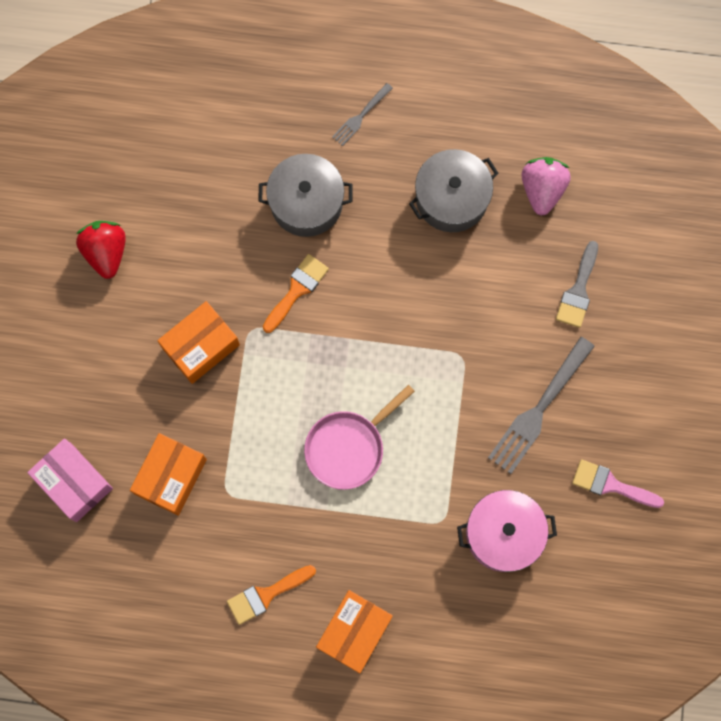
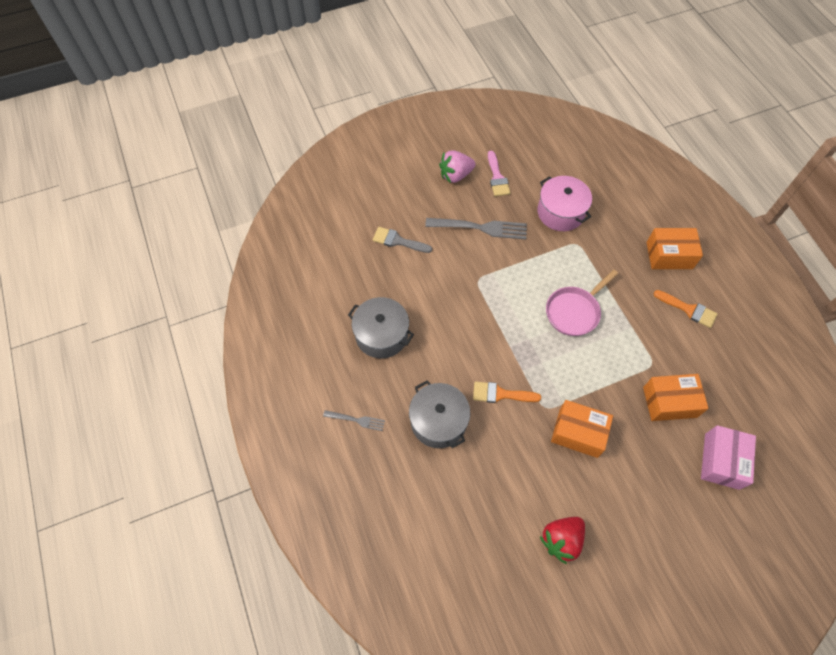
camera: 120 degrees left, 15 degrees down
(348, 447) = (574, 311): pink pan -> pink pan turned 120 degrees clockwise
(542, 189) = (345, 288): pink strawberry -> pink strawberry (455, 175)
(578, 290) = (398, 241): grey brush -> grey brush turned 150 degrees counterclockwise

